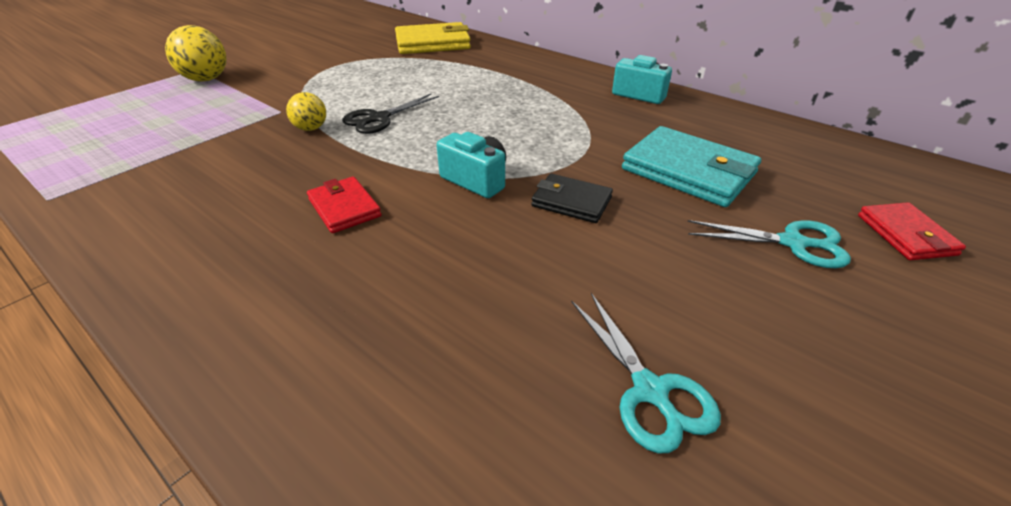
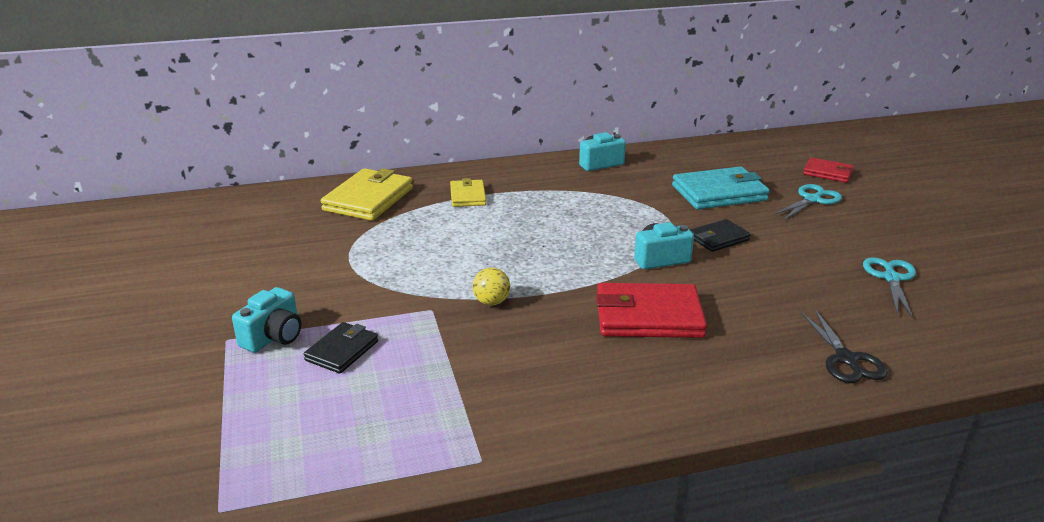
camera: 55 degrees left, 10 degrees down
(198, 103) = (342, 351): none -> black wallet
(206, 79) = (273, 337): yellow ball -> turquoise camera
(344, 208) = (648, 316): red wallet -> red wallet, size x1.74
(379, 118) = (511, 267): black scissors -> black scissors (846, 359)
(486, 68) = (468, 196): none -> yellow wallet
(650, 391) = (891, 278): turquoise scissors -> turquoise scissors turned 90 degrees counterclockwise

